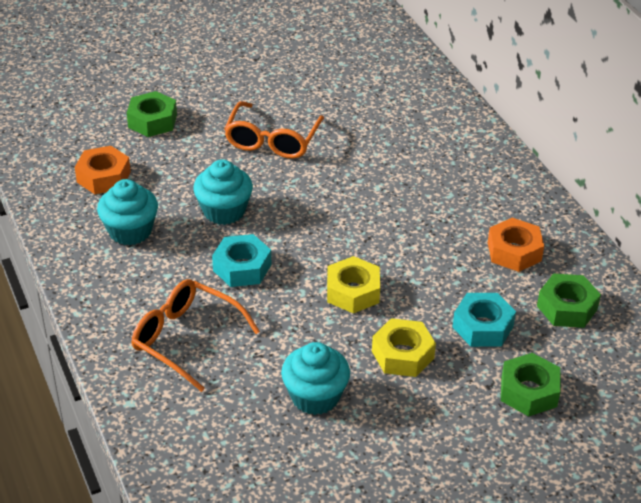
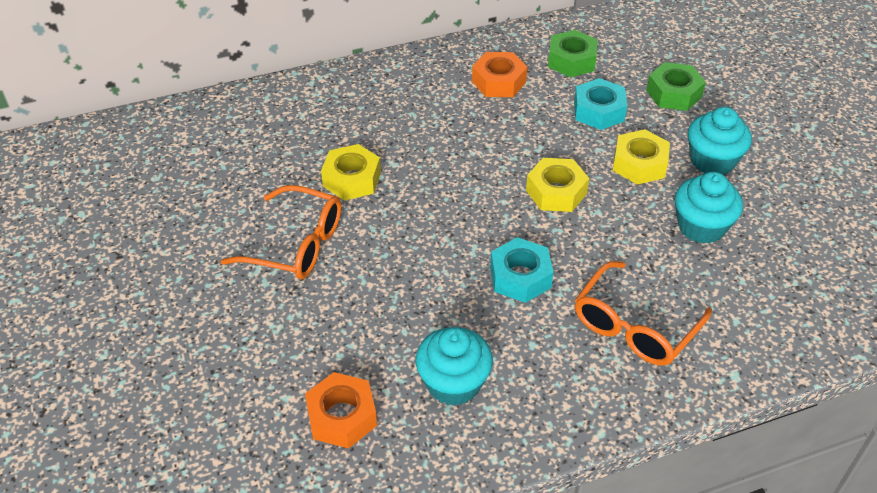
camera: 85 degrees left, 5 degrees up
(152, 121) = (229, 365): green nut -> none
(224, 211) = (423, 291): turquoise cupcake -> turquoise cupcake (712, 161)
(353, 163) = (352, 179): none -> yellow nut

